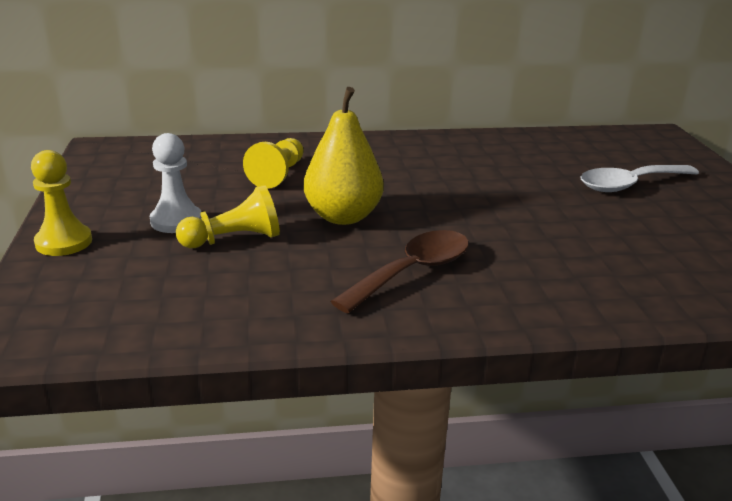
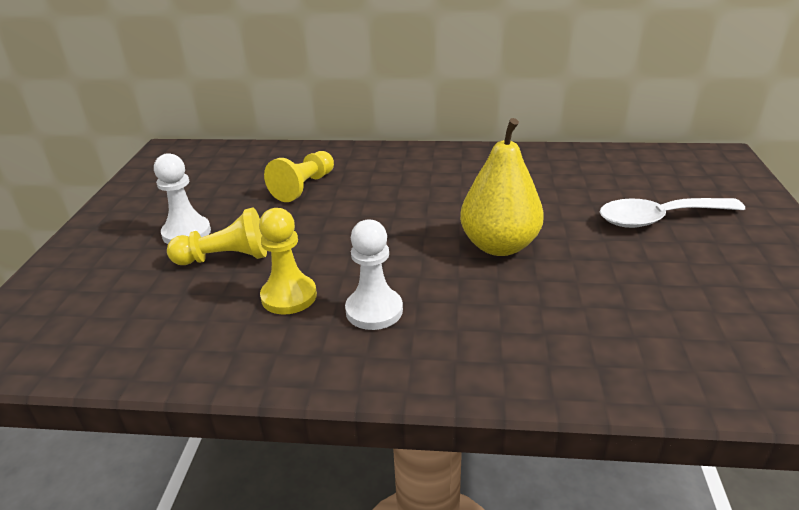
camera: 15 degrees right, 5 degrees up
(64, 242) = (81, 249): yellow pawn -> yellow pawn (289, 296)
(343, 217) = (339, 239): yellow pear -> yellow pear (499, 246)
(412, 272) = (374, 310): brown spoon -> white pawn

